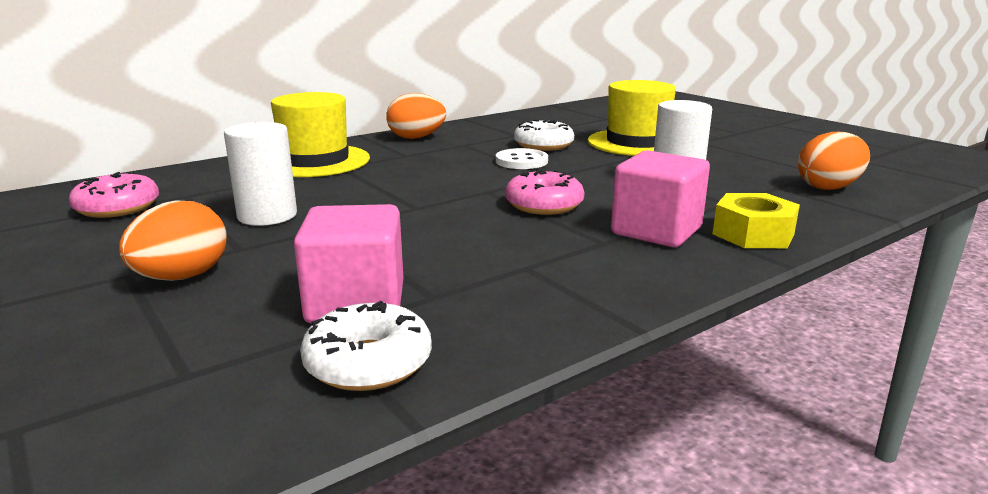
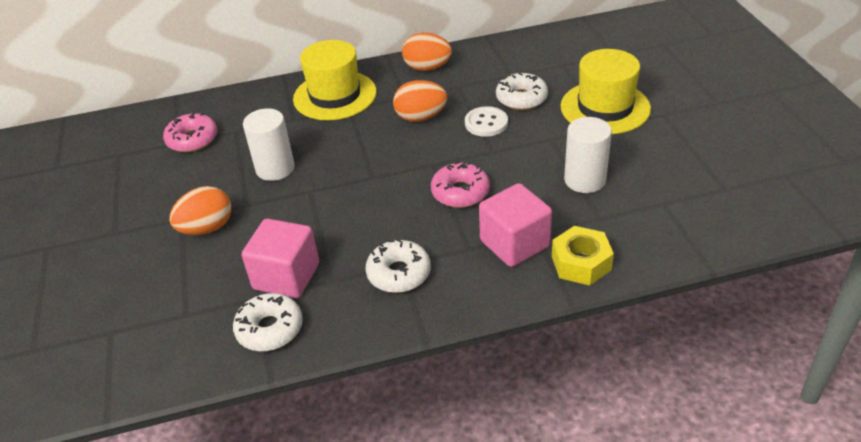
camera: 25 degrees right, 20 degrees up
(532, 274) = (399, 273): none -> white donut
(828, 187) = (705, 213): orange egg -> orange egg (421, 117)

